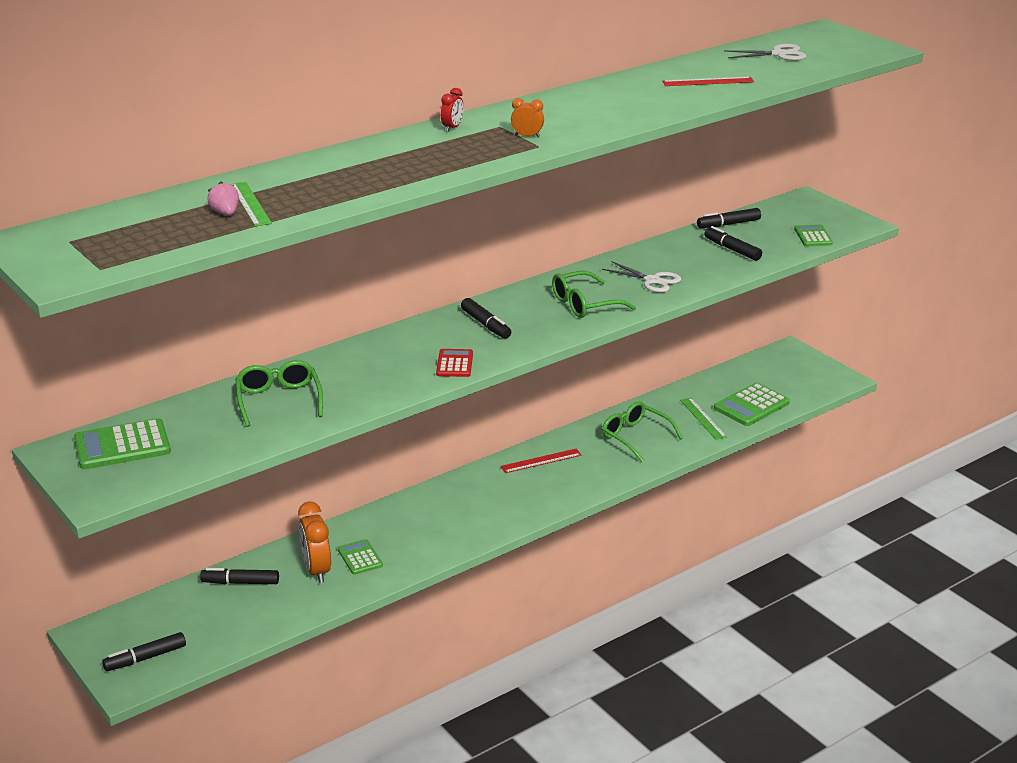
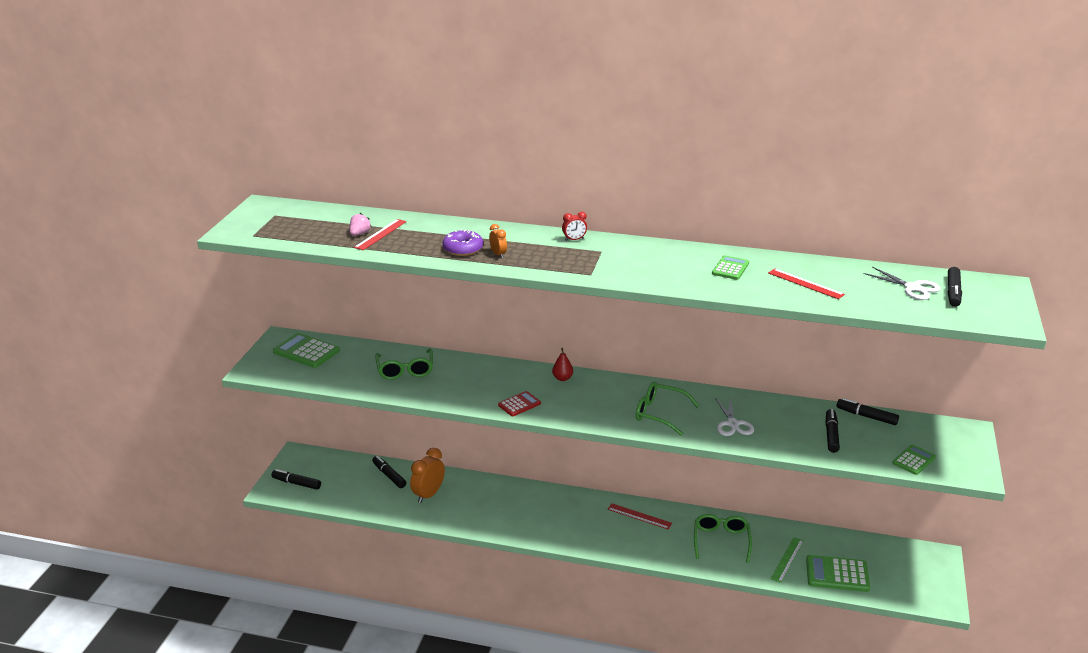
camera: 50 degrees right, 0 degrees up
(250, 204) = (380, 234): green ruler -> red ruler
(279, 400) = (405, 370): green glasses -> green glasses turned 135 degrees clockwise
(360, 557) = (458, 503): green calculator -> green calculator (730, 268)
(371, 178) = (463, 249): none -> purple donut
(447, 323) = (562, 378): none -> red pear
(486, 325) = (580, 392): black marker -> black marker (953, 292)
(527, 136) = (600, 265): orange clock -> orange clock (498, 254)

